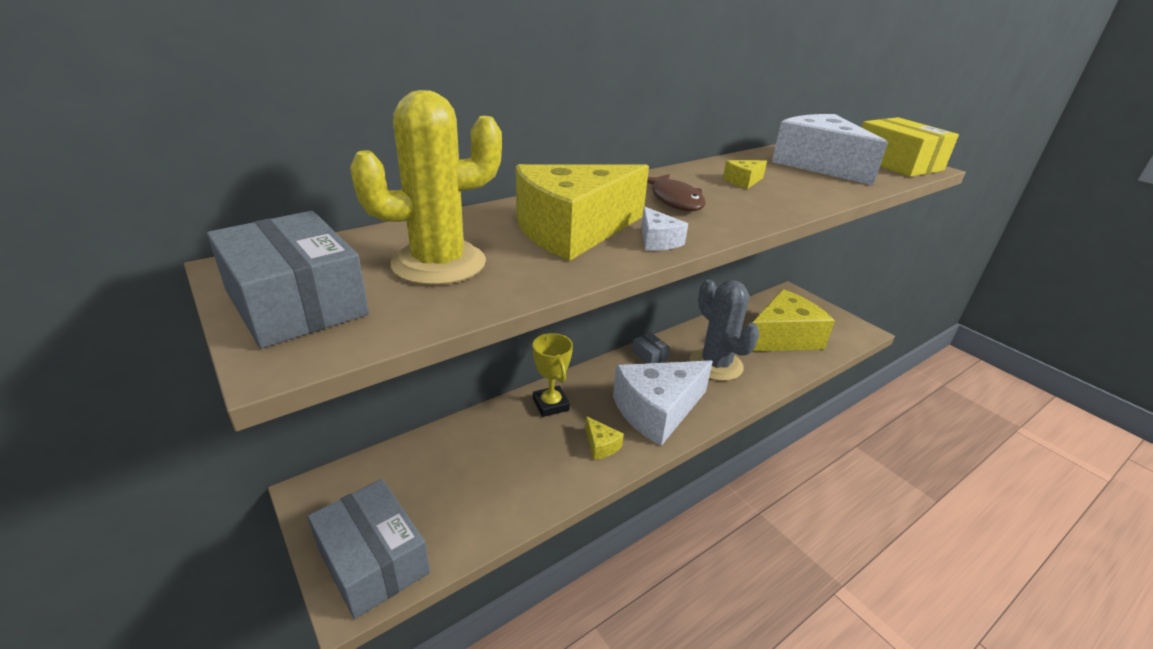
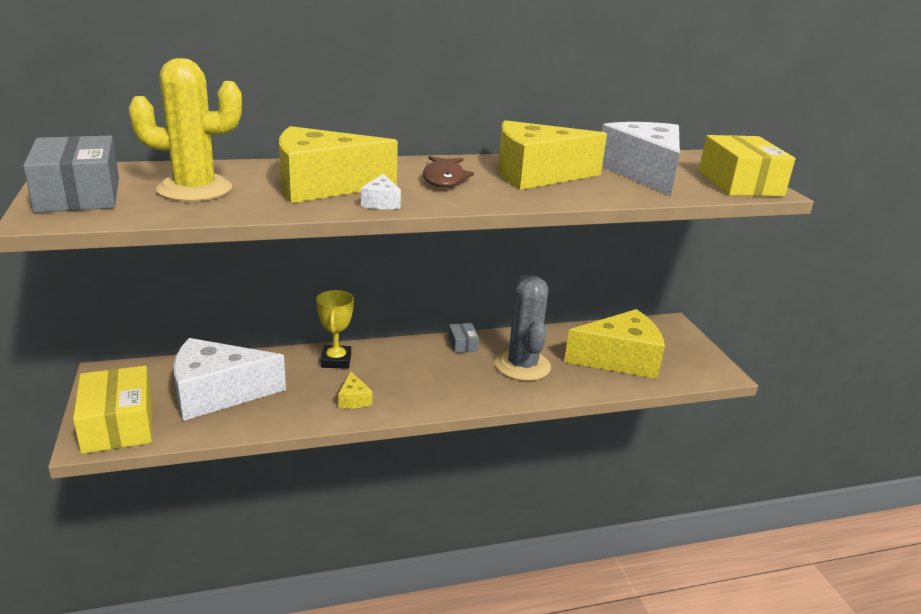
camera: 20 degrees right, 5 degrees down
(373, 560) = (118, 424): grey box -> yellow box
(657, 411) = (429, 387): white cheese -> white cheese (217, 393)
(743, 181) = (536, 175): yellow cheese -> yellow cheese, size x2.47

